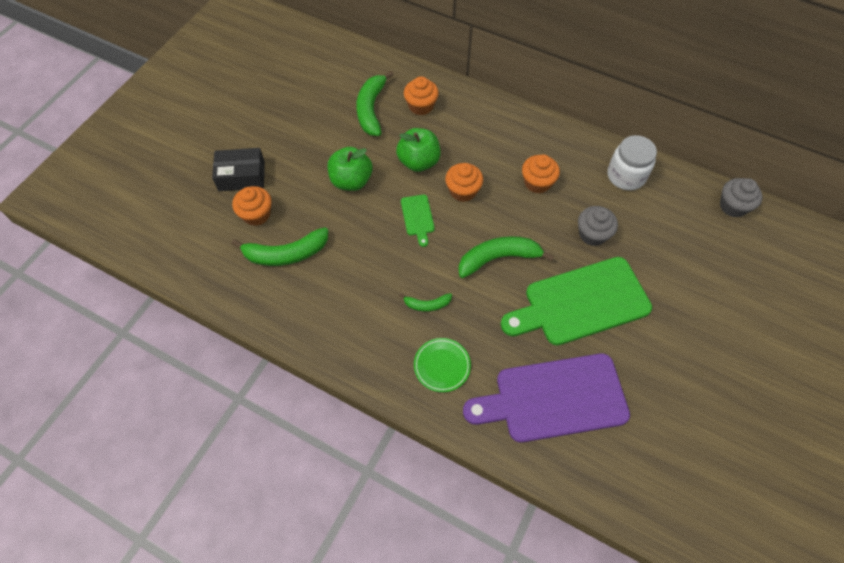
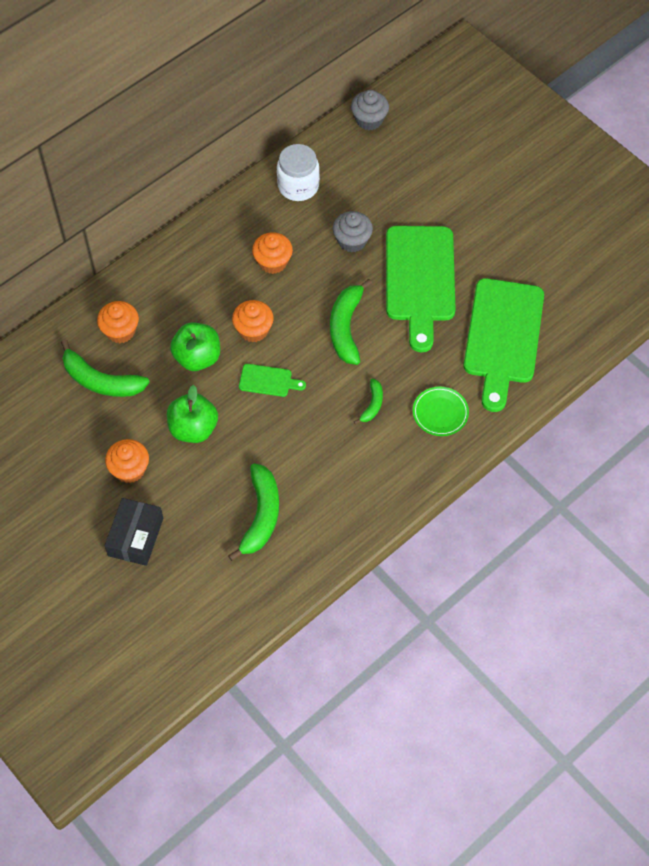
camera: 70 degrees left, 0 degrees up
(256, 214) = (196, 533): orange cupcake -> orange cupcake (129, 469)
(554, 398) = (503, 337): purple cutting board -> green cutting board

